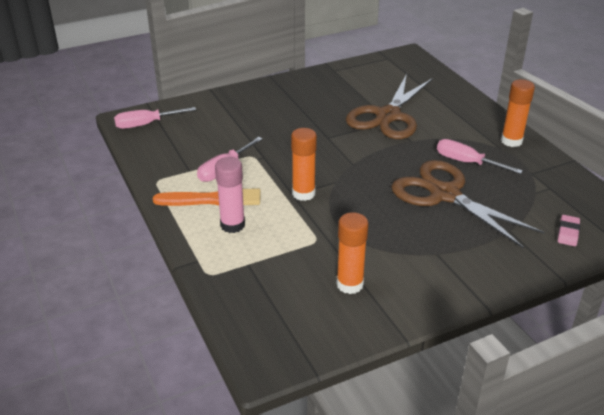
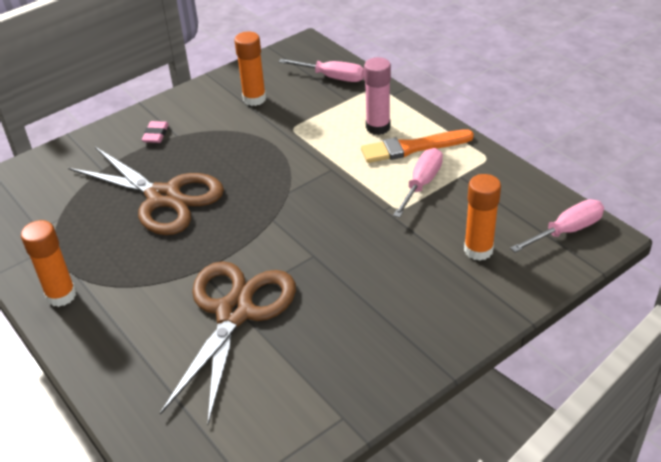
camera: 170 degrees right, 5 degrees up
(303, 193) = (320, 171): orange glue stick -> orange glue stick (478, 250)
(467, 162) = (130, 247): pink screwdriver -> pink screwdriver (331, 77)
(568, 233) = (43, 177): pink eraser -> pink eraser (156, 134)

